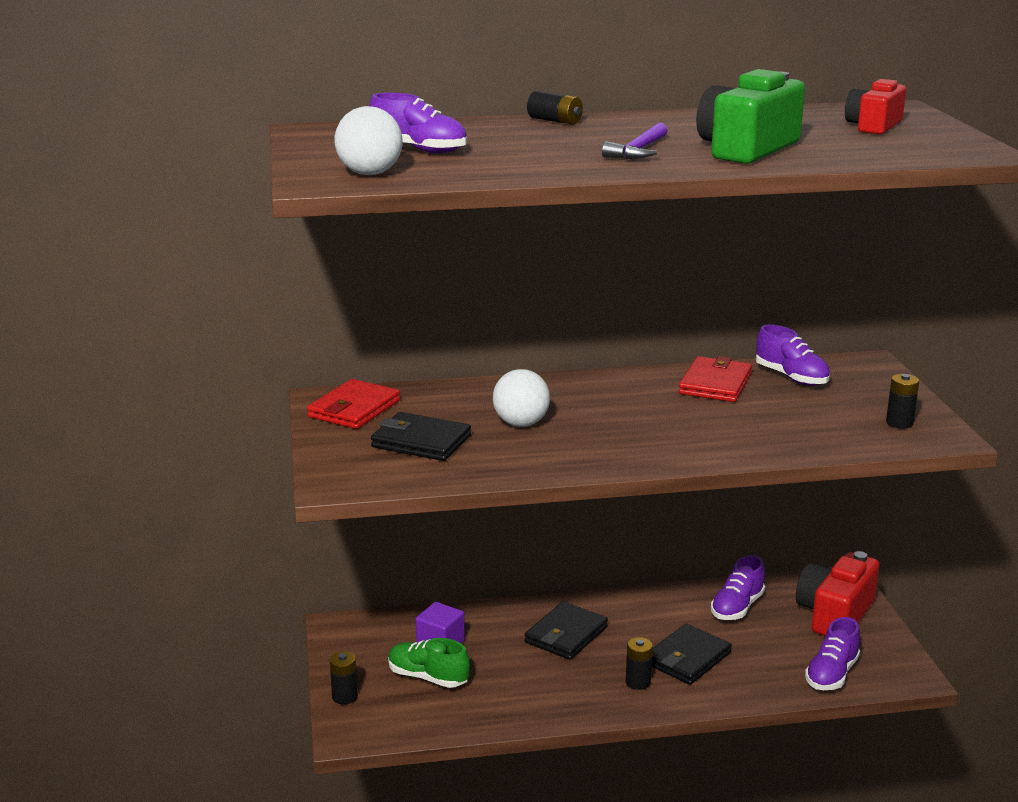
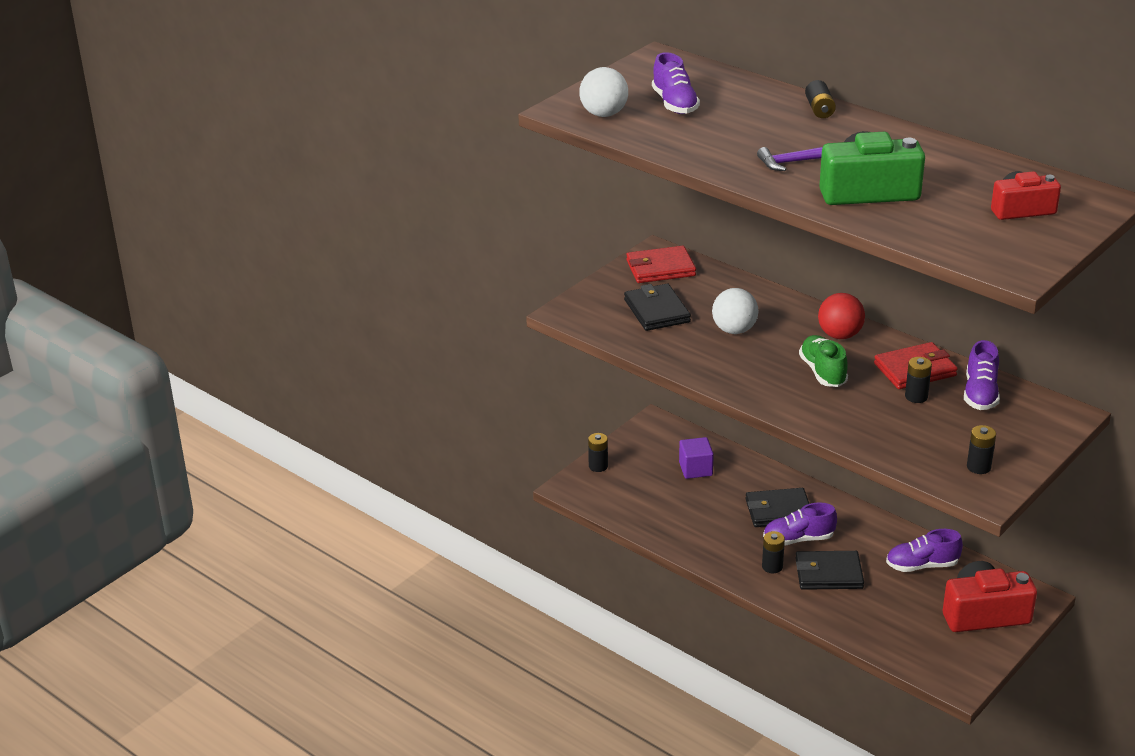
camera: 50 degrees right, 10 degrees up
(428, 677) = (658, 484): green shoe -> green shoe (823, 372)
(611, 388) = (839, 335): none -> red ball
(757, 400) = (916, 396): none -> black battery
(831, 674) = (905, 645): purple shoe -> purple shoe (798, 539)

